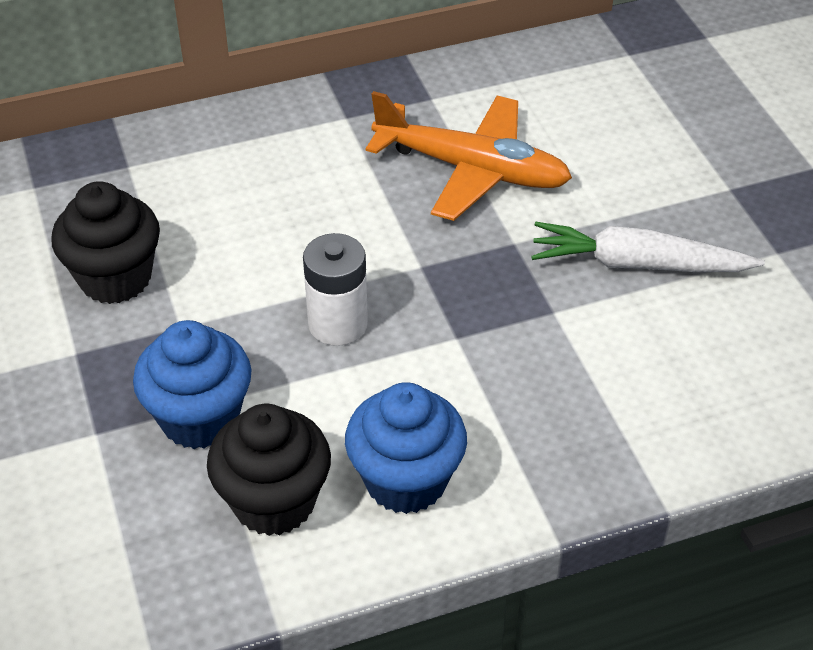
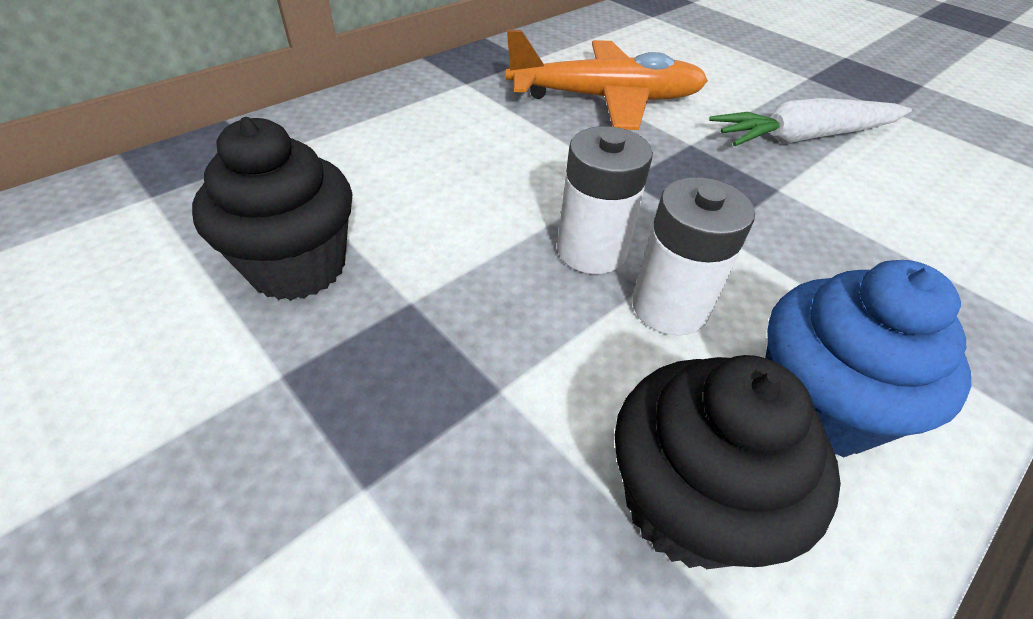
camera: 25 degrees left, 0 degrees up
(200, 418) = (506, 412): blue cupcake -> none
(363, 385) = (669, 306): none -> white battery

